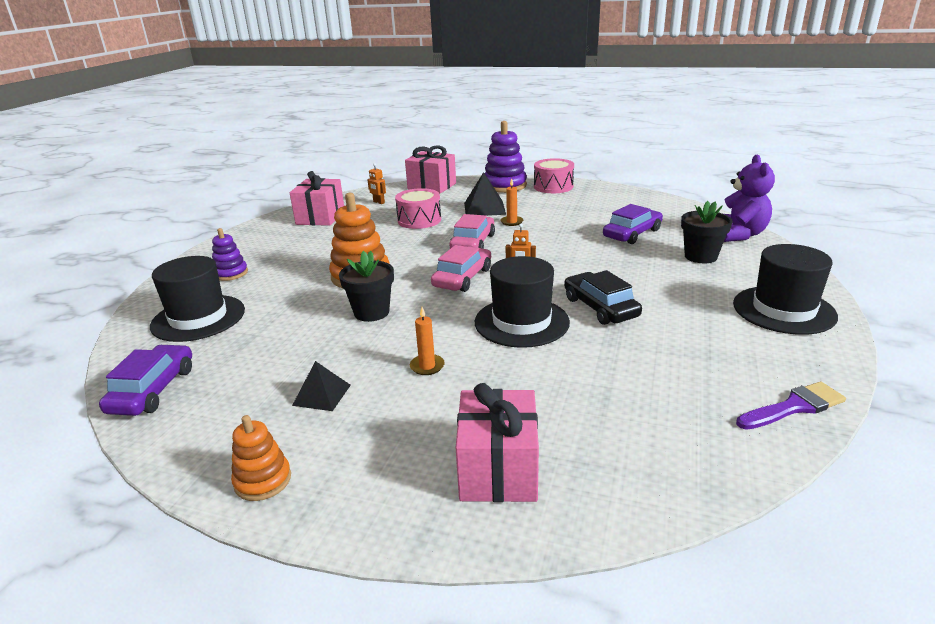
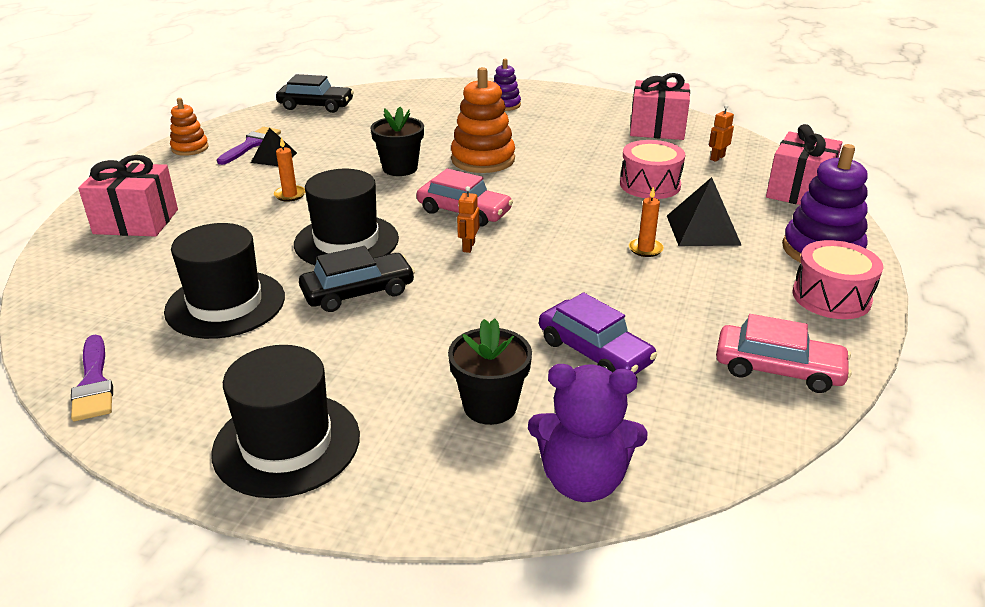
camera: 90 degrees right, 5 degrees up
(153, 390) = (316, 106): purple car -> black car
(198, 318) = (418, 104): black hat -> black hat (225, 304)
(272, 422) = (251, 145): none -> purple brush
(473, 243) = (567, 219): pink car -> pink car (778, 369)

